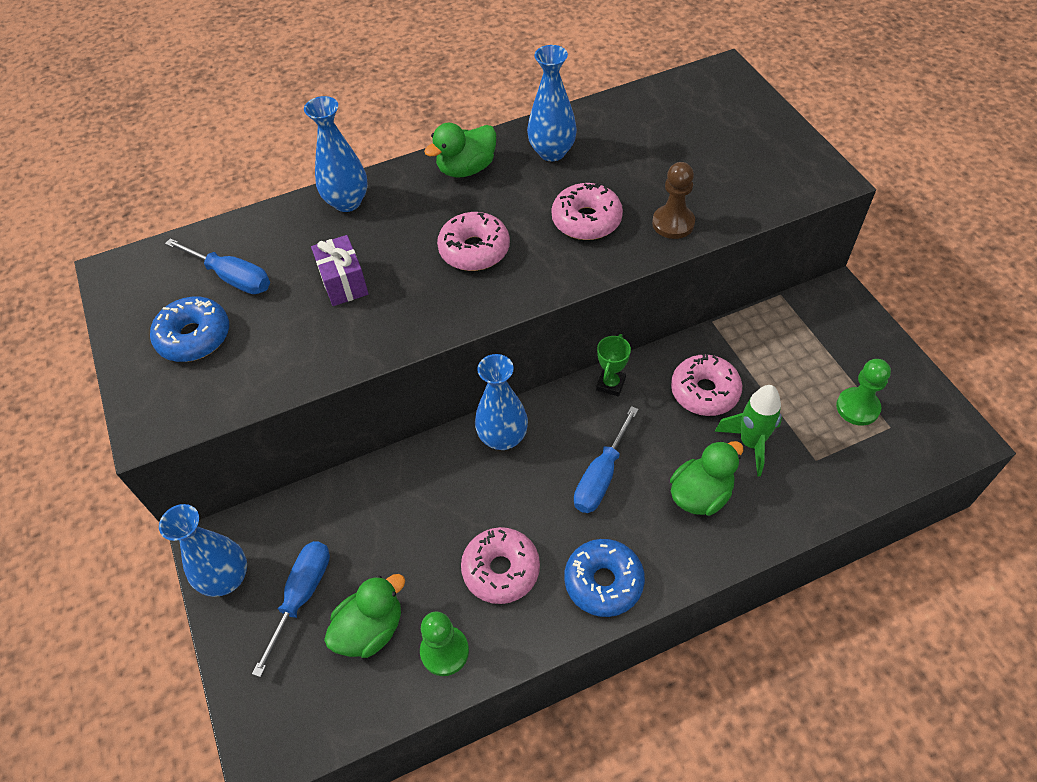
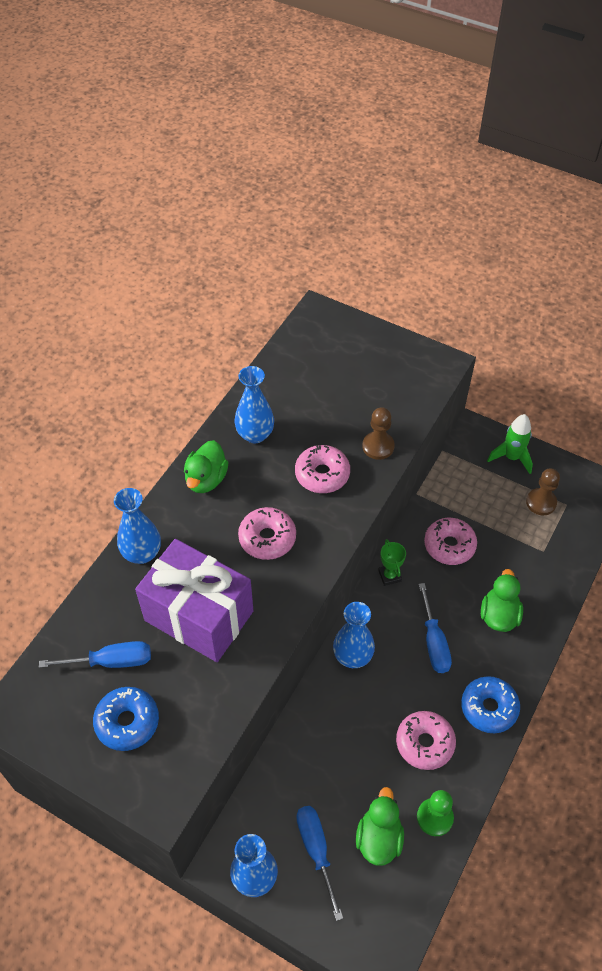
camera: 40 degrees left, 0 degrees up
(343, 283) = (199, 616): purple gift -> purple gift, size x2.14
(750, 443) = (501, 563): green rocket -> green rocket (511, 457)
(857, 407) = (541, 502): green pawn -> brown pawn

